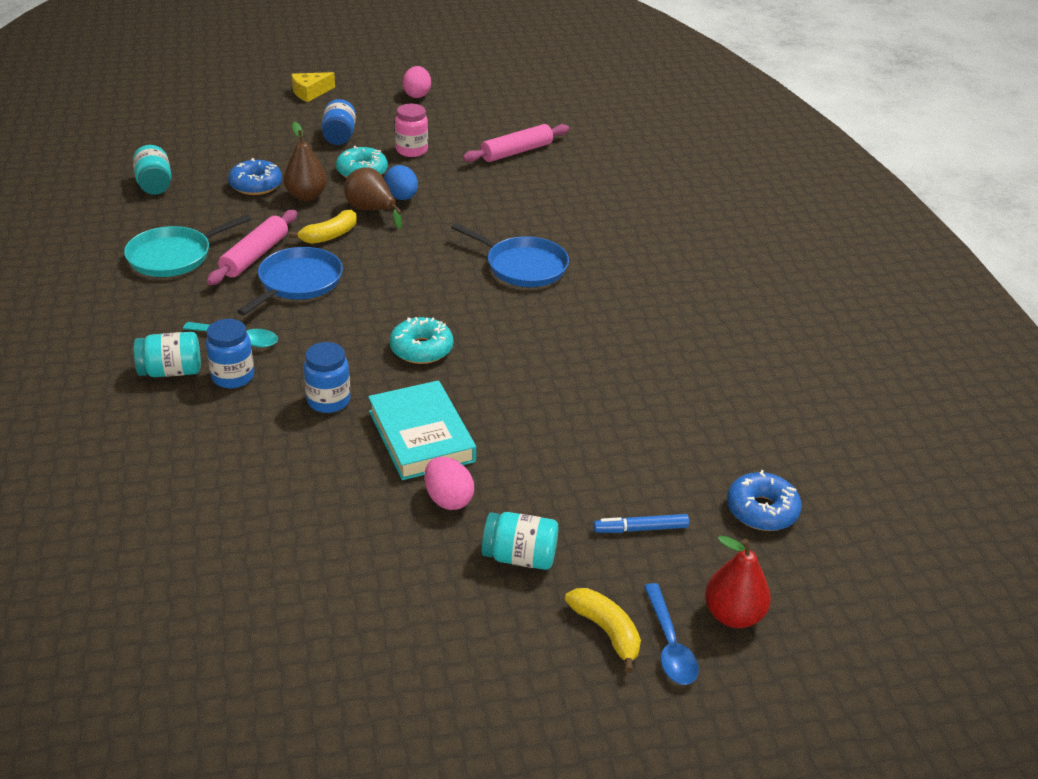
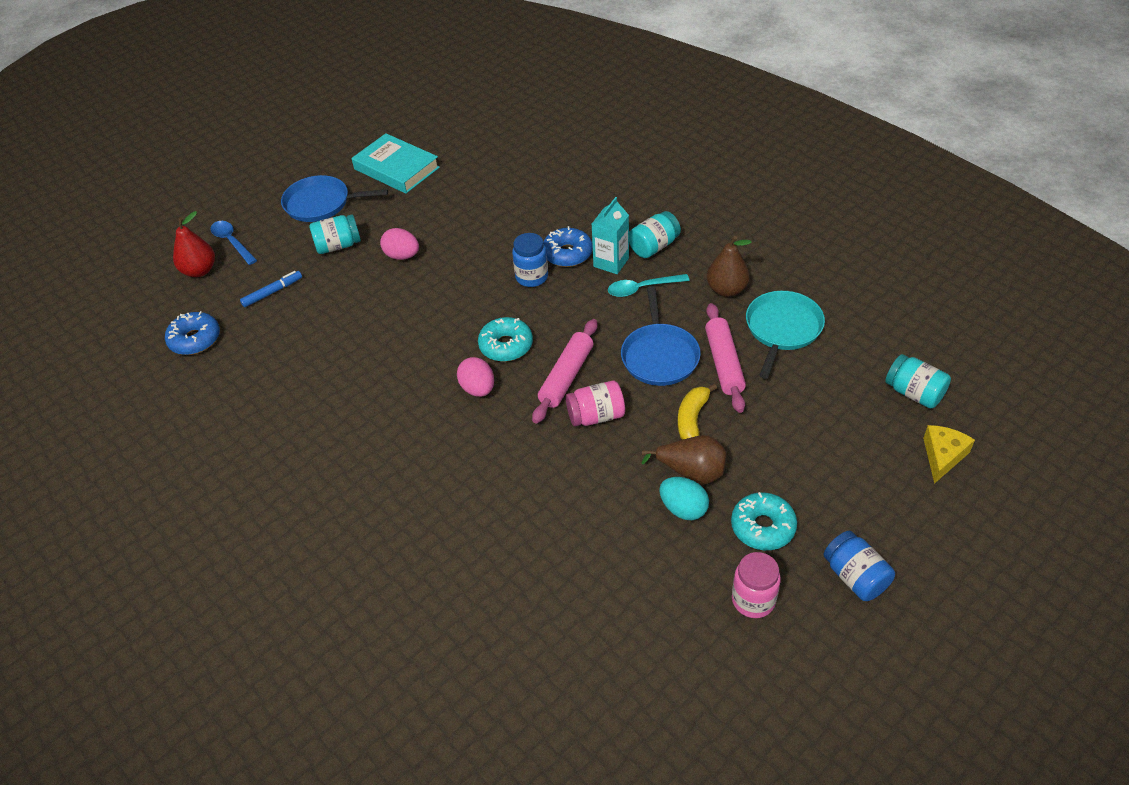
camera: 155 degrees right, 10 degrees up
(233, 377) = (611, 262): blue jar -> turquoise carton
(256, 185) = (832, 445): blue donut -> blue donut (567, 254)
(306, 196) = (770, 457): brown pear -> brown pear (726, 290)
(310, 93) = (998, 653): yellow cheese -> yellow cheese (942, 456)
(400, 267) = (596, 416): none -> pink jar
(401, 197) = (683, 509): blue egg -> turquoise egg
(417, 95) = (875, 743): pink egg -> pink egg (478, 389)
(421, 436) = (450, 284): turquoise book -> turquoise book (396, 168)
(516, 152) = (637, 677): pink rolling pin -> pink rolling pin (566, 377)
(522, 266) = (491, 476): blue pan -> blue pan (321, 203)
(606, 631) = (269, 233): yellow banana -> none

